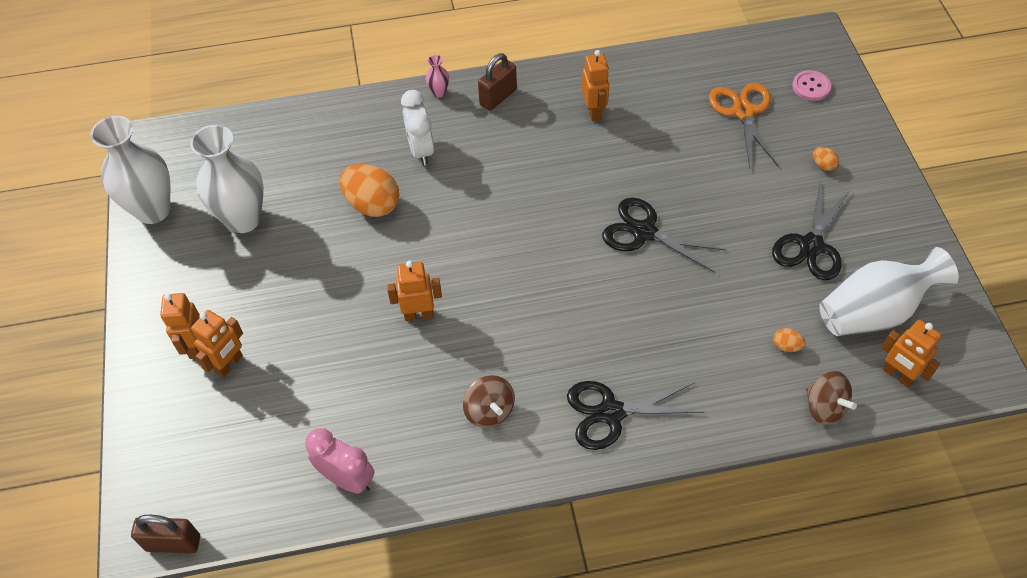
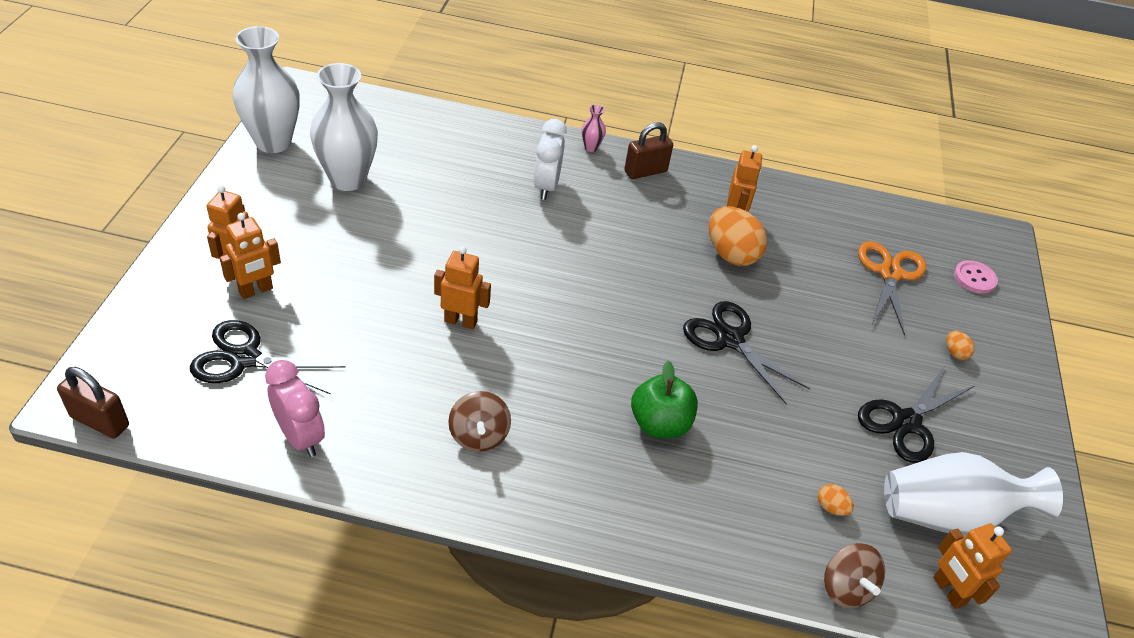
camera: 15 degrees right, 10 degrees down
(372, 204) = (473, 213): orange egg -> orange egg (731, 254)
(611, 412) = (604, 491): black scissors -> black scissors (245, 358)
(625, 334) = (659, 424): none -> green apple

